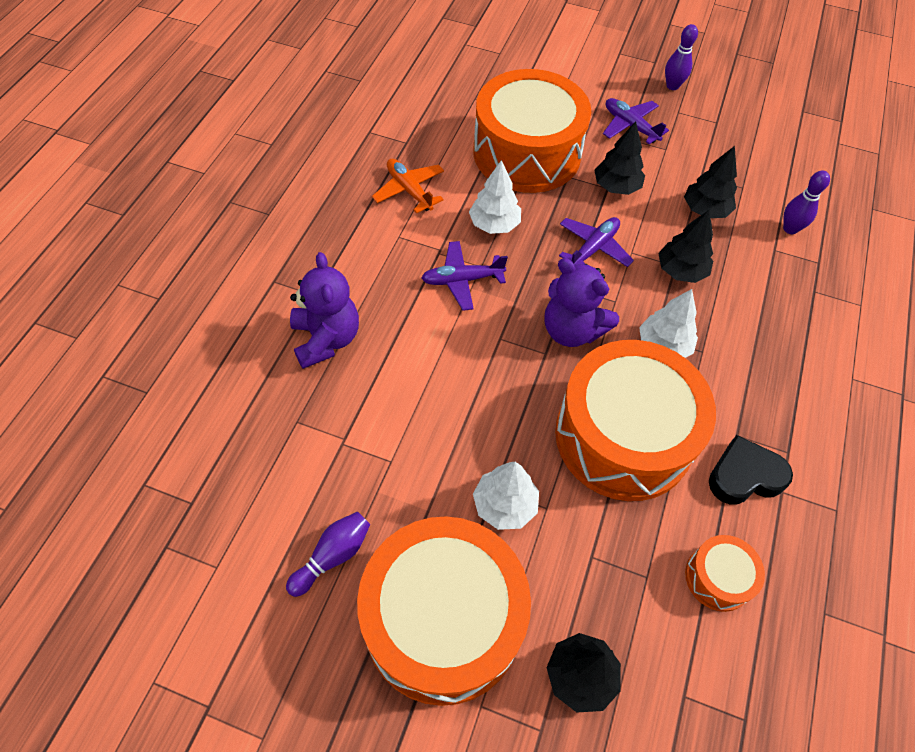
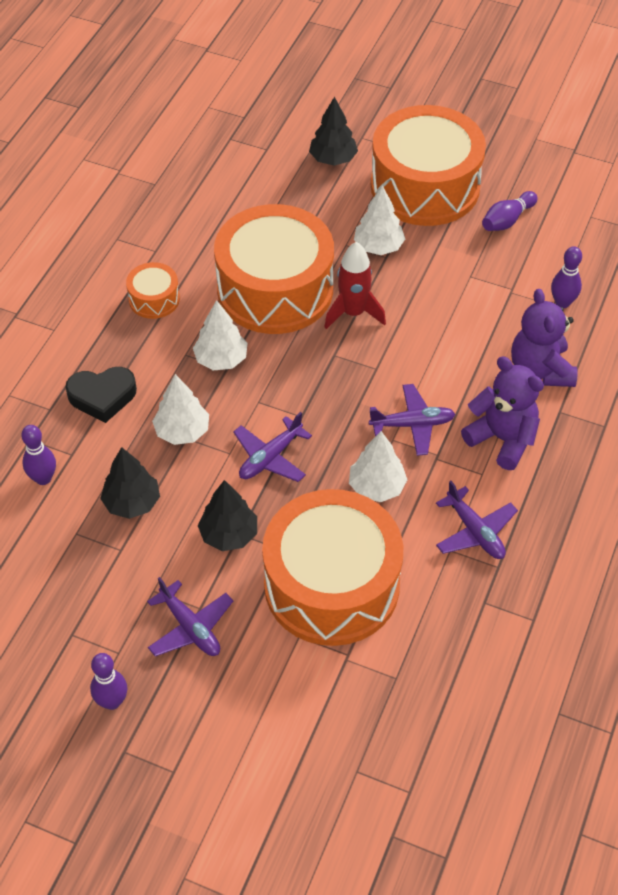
camera: 175 degrees left, 5 degrees down
(285, 424) = (562, 303): none -> purple bowling pin
(409, 190) = (475, 531): orange plane -> purple plane
(529, 405) = (353, 313): none -> red rocket
(572, 330) = (306, 375): purple teddy bear -> purple teddy bear (502, 439)
(680, 271) = (182, 431): black tree -> white tree
(718, 578) = (224, 203): orange drum -> orange drum (154, 299)
(744, 476) = (182, 261): black heart -> black heart (102, 397)

